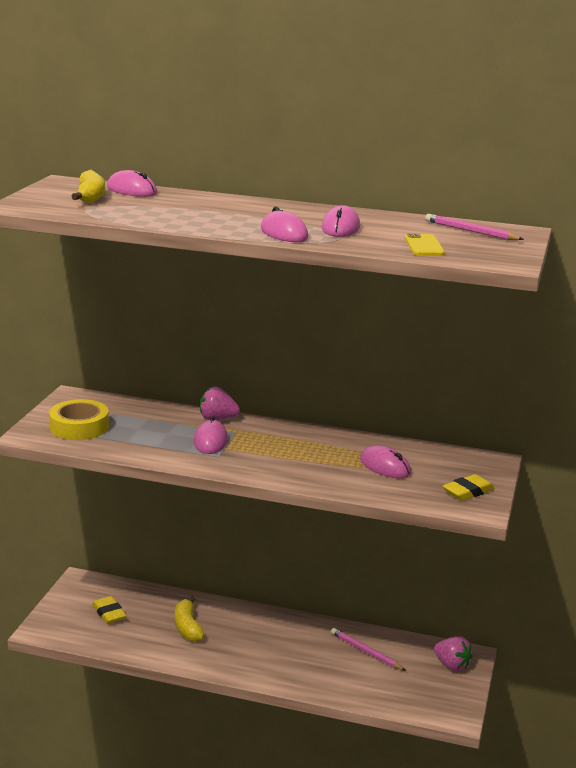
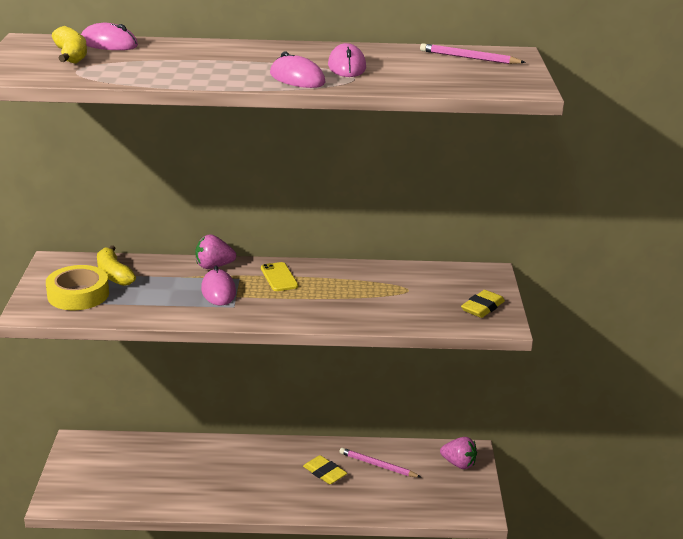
camera: 15 degrees left, 5 degrees up
(109, 613) = (118, 471): yellow eraser -> yellow eraser (324, 473)
(187, 627) = (201, 472): yellow banana -> yellow banana (114, 275)
(385, 466) = (396, 293): pink mouse -> none
(424, 246) = (439, 78): yellow phone -> yellow phone (279, 277)

